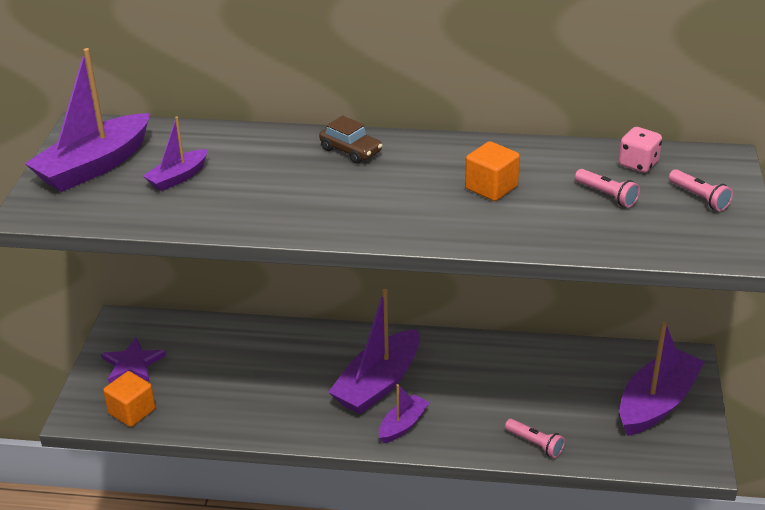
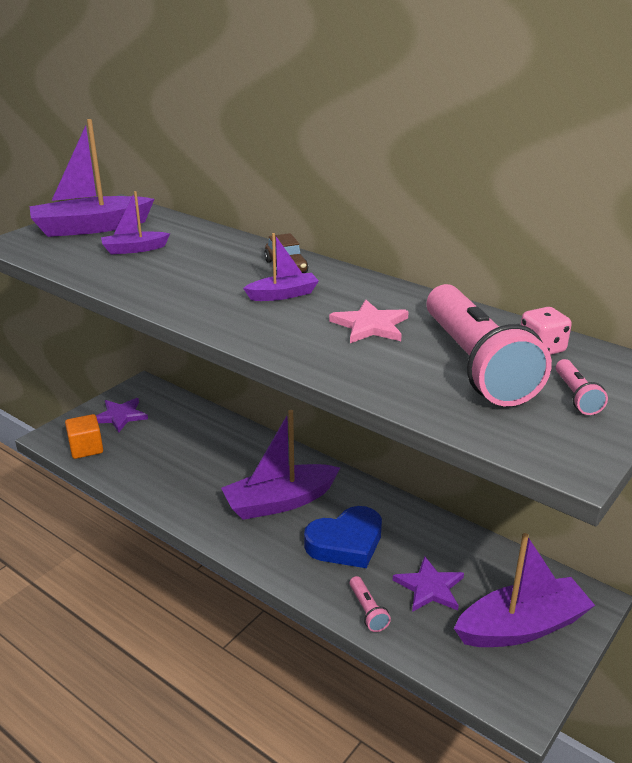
camera: 30 degrees right, 5 degrees down
(402, 425) = (268, 543): purple boat -> purple boat (283, 295)
(468, 396) = (346, 543): none -> blue heart
(491, 187) = (370, 325): orange cube -> pink star
(566, 403) = (430, 587): none -> purple star
(606, 195) = (476, 364): pink flashlight -> pink flashlight, size x2.48

